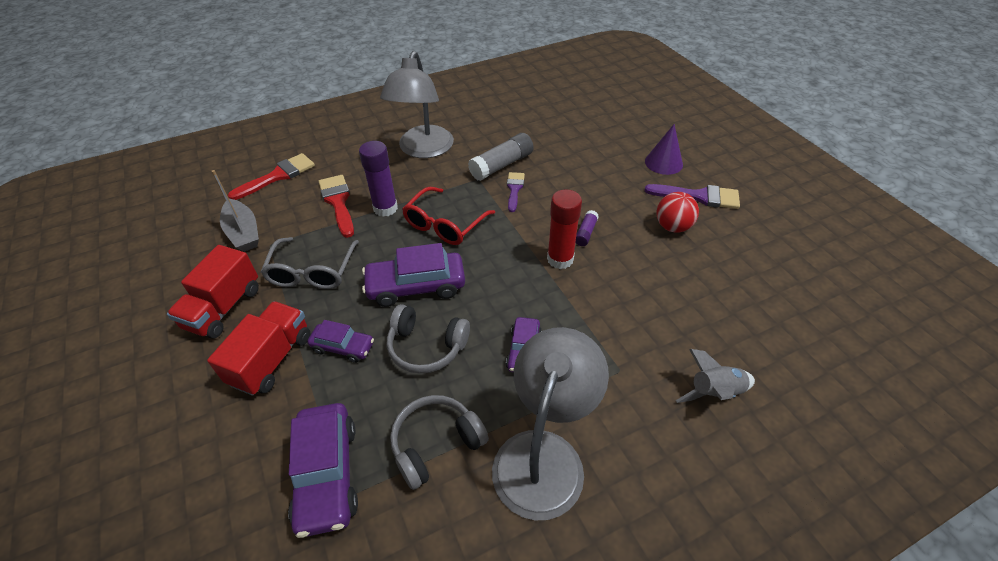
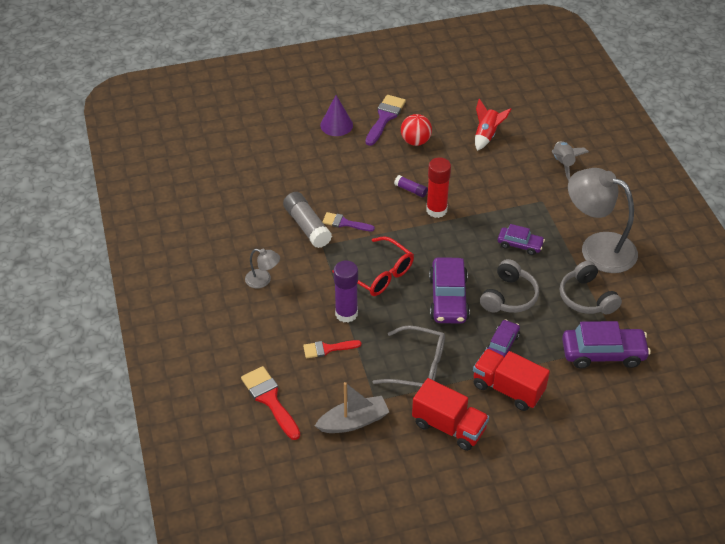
camera: 80 degrees left, 0 degrees up
(338, 202) = (327, 349): red brush -> red brush, size x0.65
(423, 150) = (263, 280): grey lamp -> grey lamp, size x0.45
(724, 293) = (486, 135): none -> red rocket

